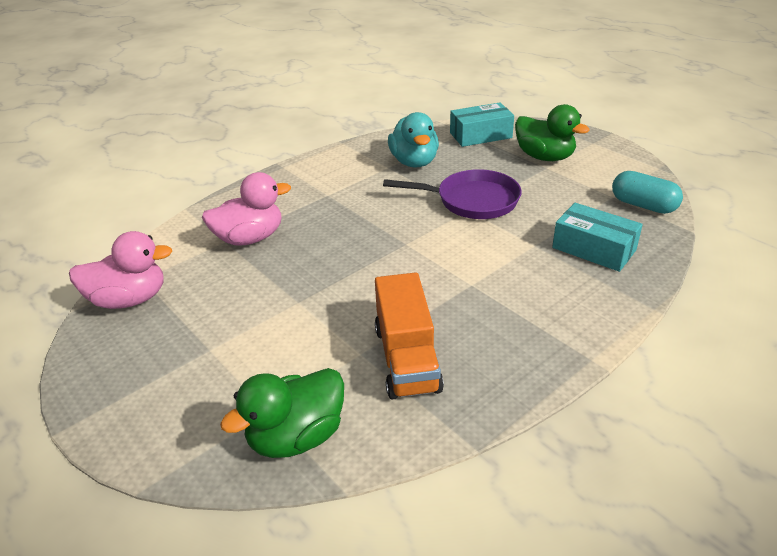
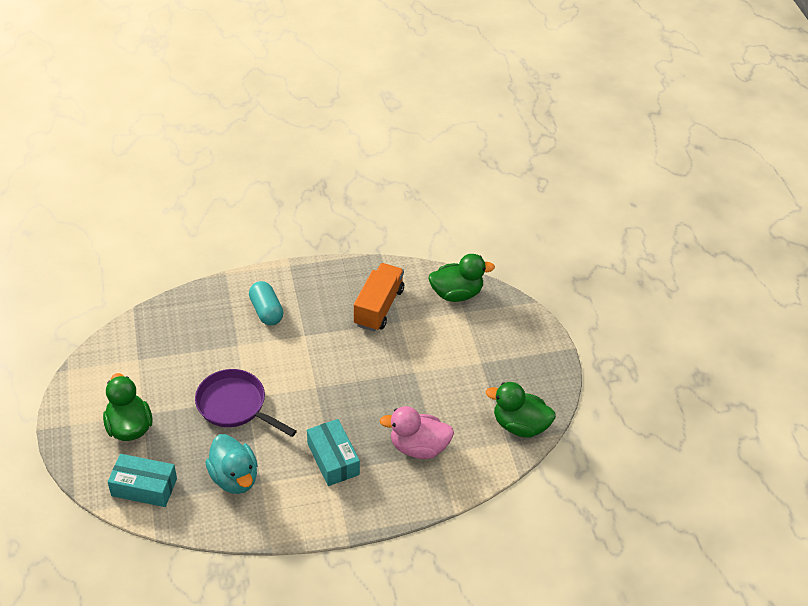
camera: 155 degrees left, 10 degrees up
(129, 299) = (520, 425): pink duck -> green duck
(414, 162) = (234, 478): turquoise duck -> turquoise duck turned 135 degrees clockwise
(594, 249) = (207, 324): turquoise box -> turquoise box (333, 459)
(643, 205) = (130, 341): turquoise capsule -> turquoise capsule (266, 311)

